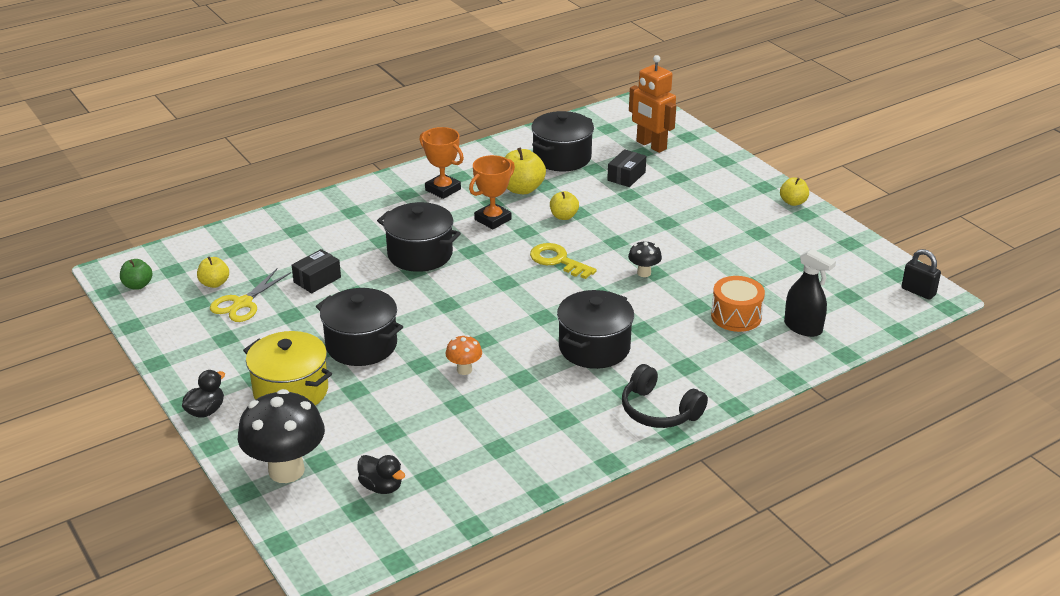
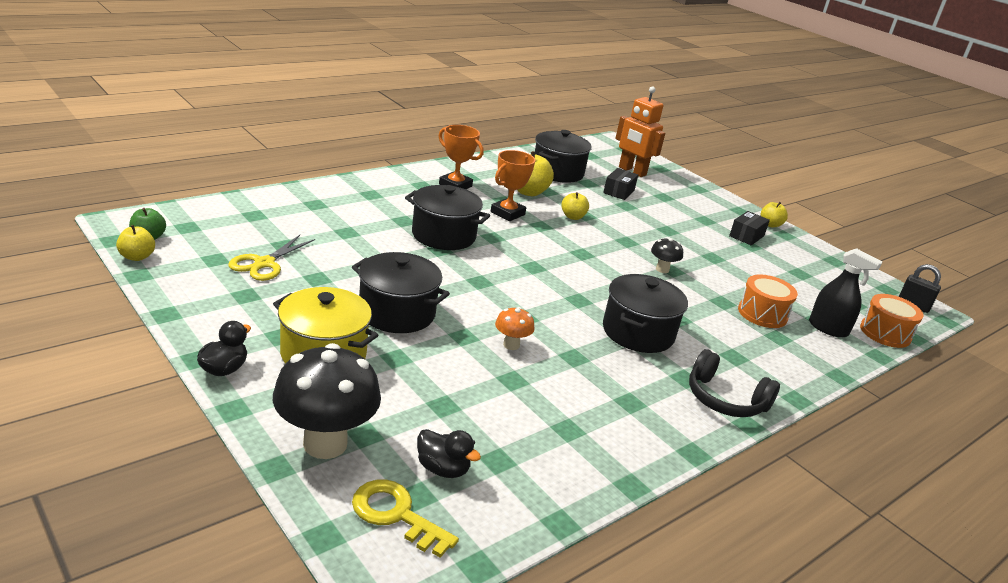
camera: 10 degrees left, 5 degrees down
(214, 283) = (233, 243): yellow apple -> yellow apple (137, 257)
(317, 280) = (342, 249): black box -> black box (746, 236)
(557, 261) = (578, 252): yellow key -> yellow key (396, 515)
(866, 328) = (885, 333): none -> orange drum

